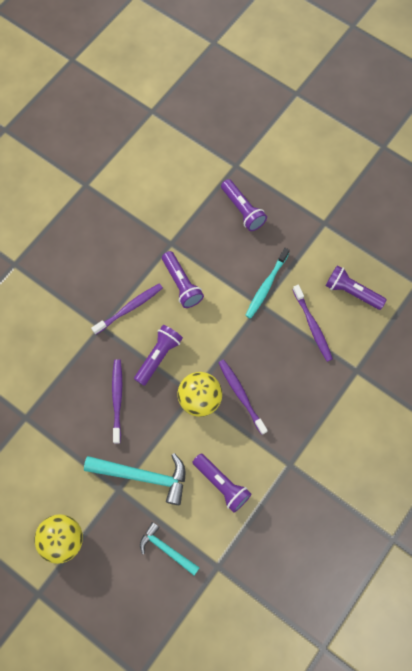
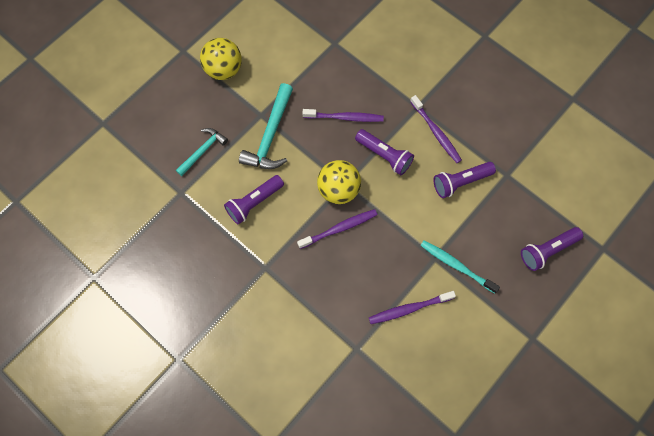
camera: 95 degrees right, 0 degrees up
(351, 292) = (447, 357): purple flashlight -> none

